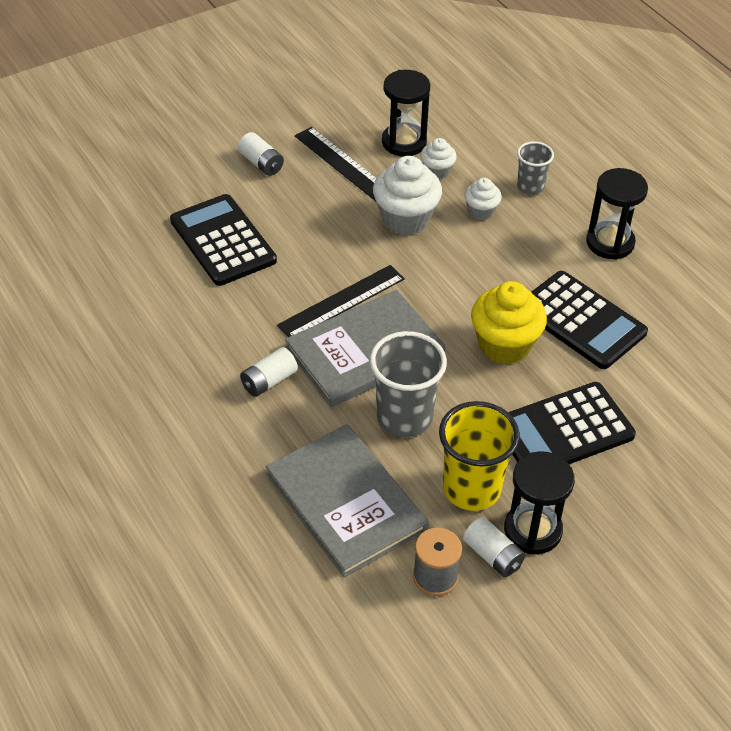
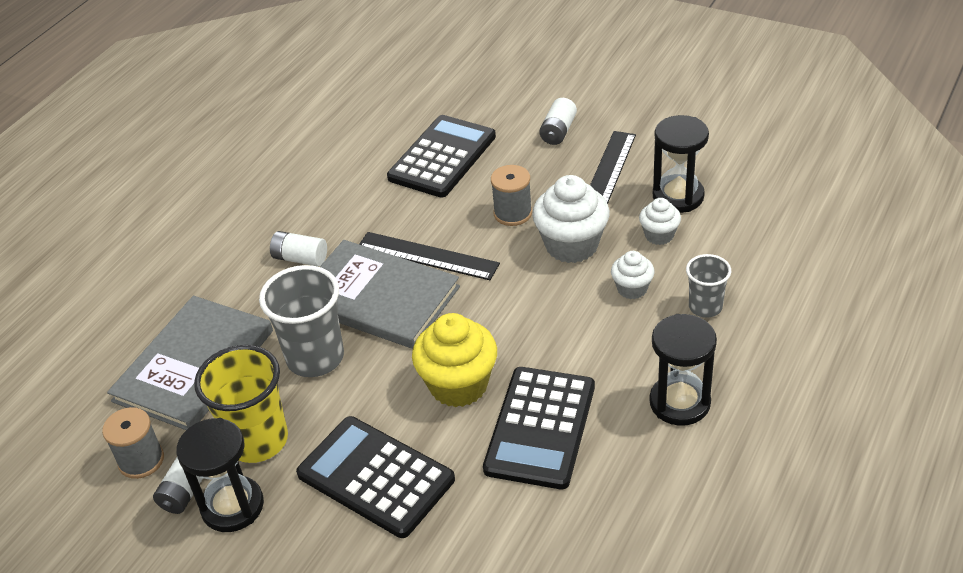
camera: 65 degrees right, 5 degrees down
(337, 232) = (513, 213): none -> grey spool

